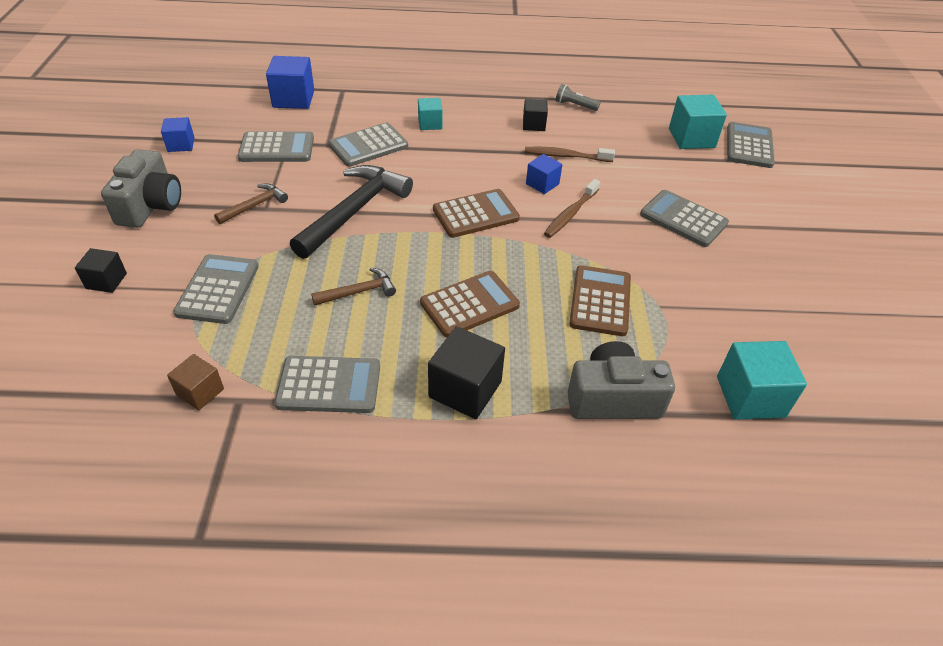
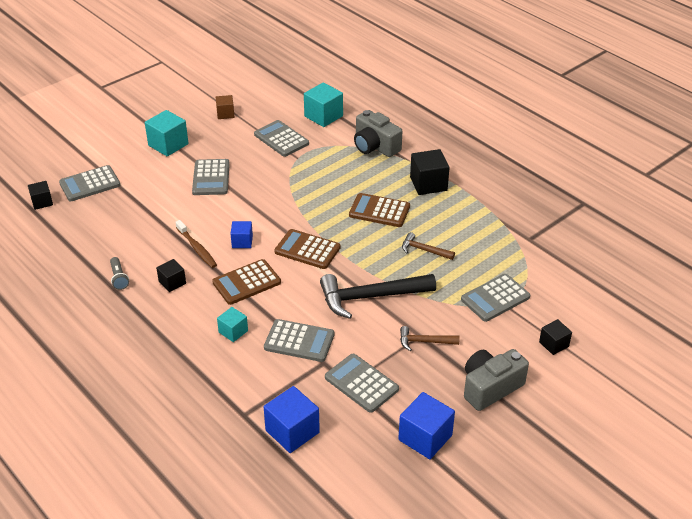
camera: 130 degrees left, 5 degrees down
(181, 145) = (425, 437): blue cube -> blue cube, size x1.68
(200, 392) = (544, 253): brown cube -> brown cube (225, 114)
(329, 385) = (484, 220): grey calculator -> grey calculator (281, 139)
(570, 214) = (259, 217): brown toothbrush -> none
(600, 301) = (319, 175): brown calculator -> brown calculator (246, 282)
(691, 138) = (107, 209): turquoise cube -> turquoise cube (168, 145)
(741, 113) = (42, 202): none -> black cube

